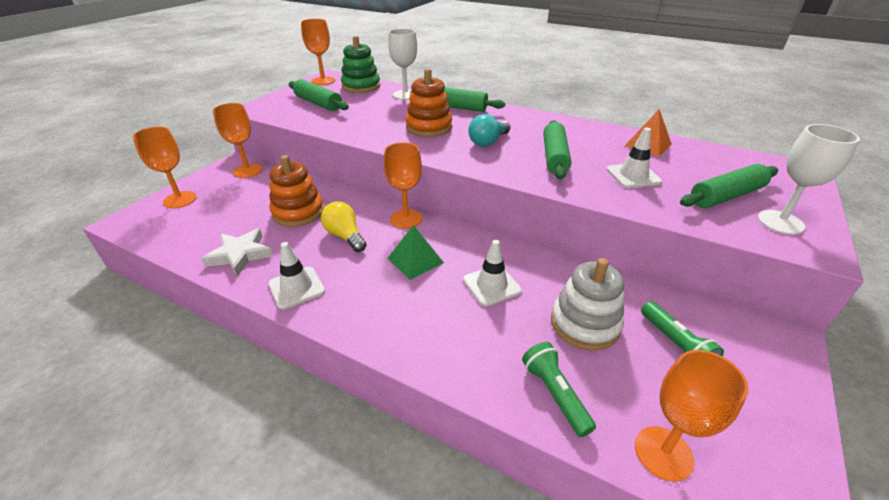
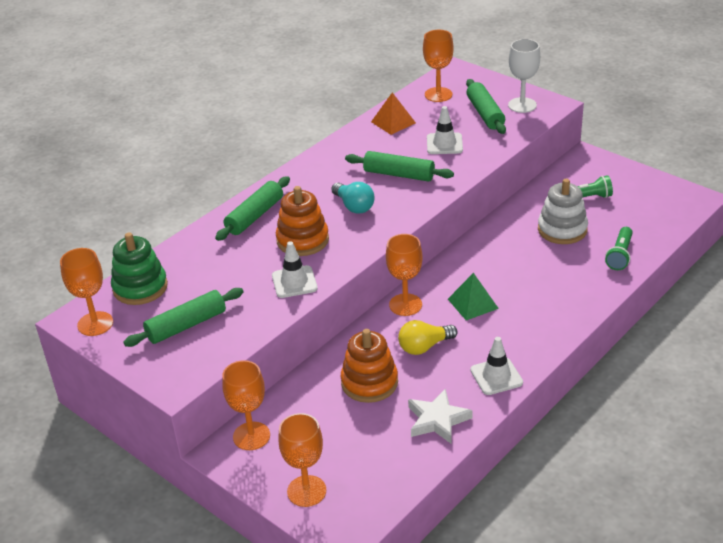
camera: 75 degrees left, 0 degrees up
(405, 95) = (194, 251): white goblet -> none
(491, 285) = (514, 265): white traffic cone -> white traffic cone (294, 282)
(555, 394) = (620, 255): green flashlight -> green flashlight turned 60 degrees counterclockwise
(663, 453) = (661, 226): orange goblet -> orange goblet (438, 94)

